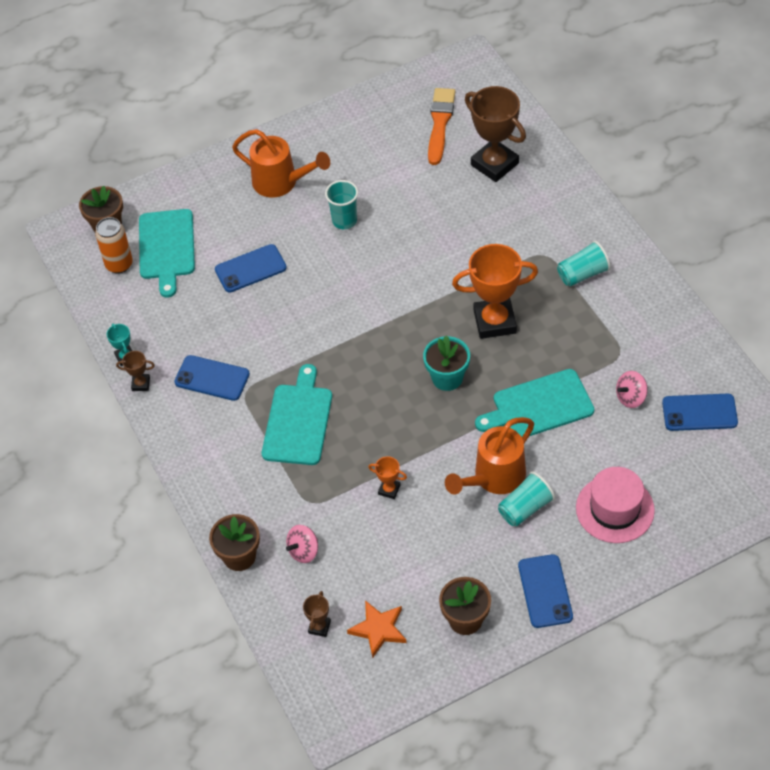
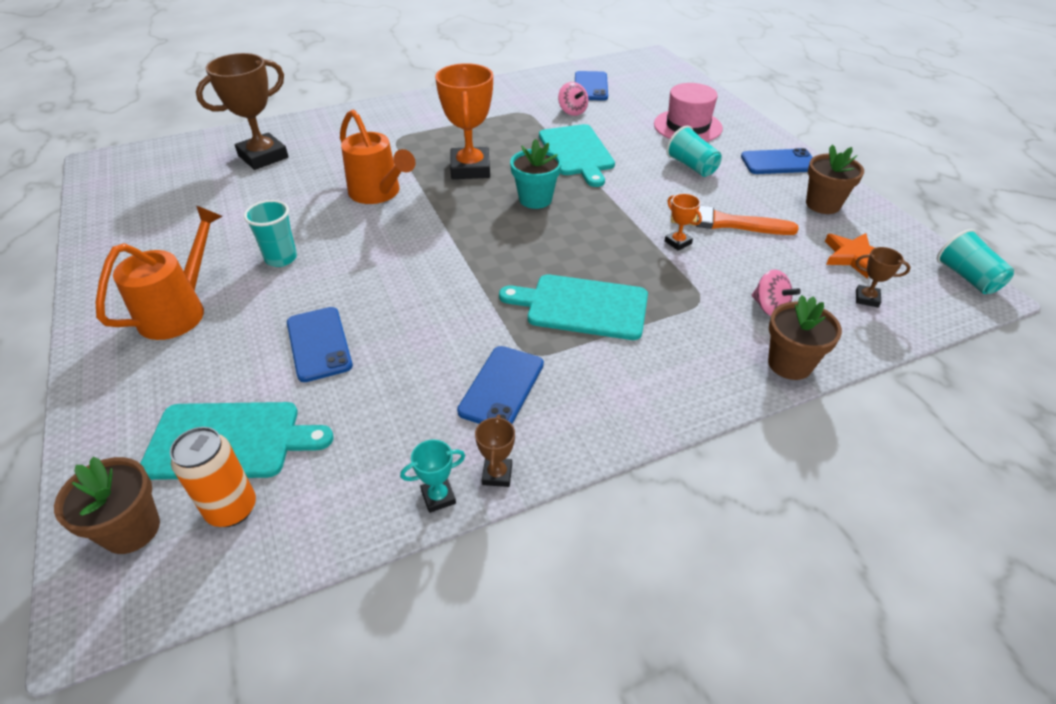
camera: 90 degrees left, 10 degrees down
(389, 489) = (678, 242): orange trophy -> orange trophy turned 60 degrees counterclockwise
(440, 123) = (178, 185): orange brush -> orange brush (726, 223)
(494, 478) = (659, 180): orange watering can -> orange watering can (379, 193)
(582, 274) = (429, 122): turquoise cup -> turquoise cup (967, 277)

